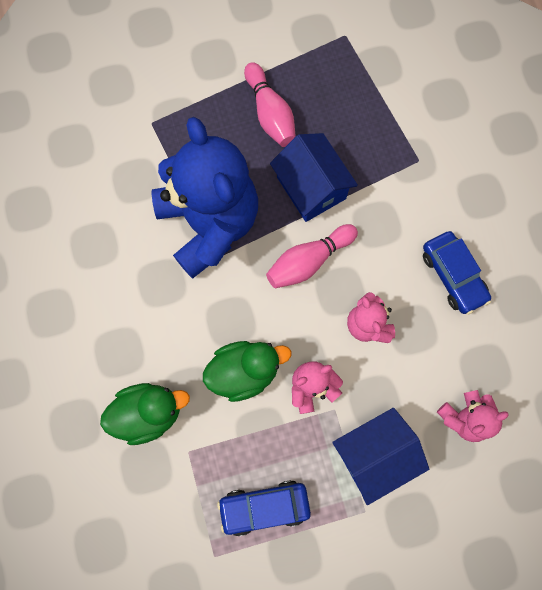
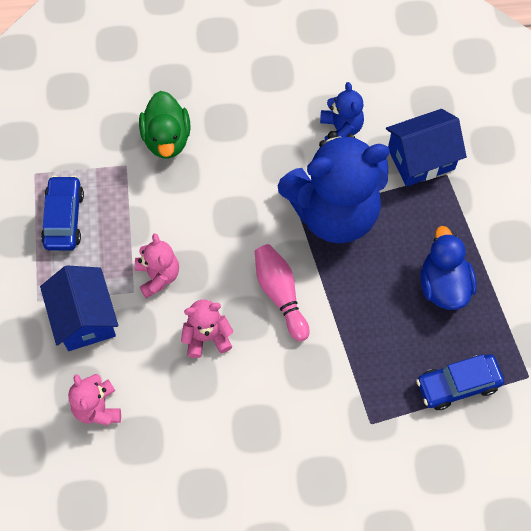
camera: 100 degrees right, 10 degrees down
(112, 230) = (341, 129): none -> blue teddy bear
(244, 371) = (185, 220): green duck -> none
(270, 113) = (443, 285): pink bowling pin -> blue duck
(311, 188) = (356, 310): blue house -> blue house (421, 159)
(453, 275) = (239, 430): blue car -> blue car (458, 385)

